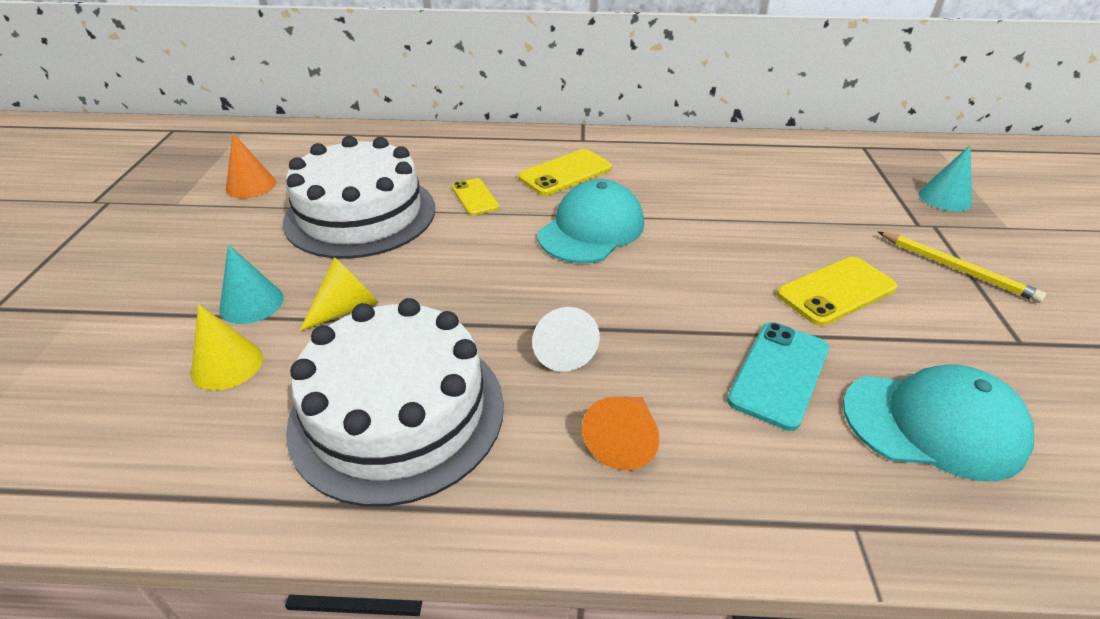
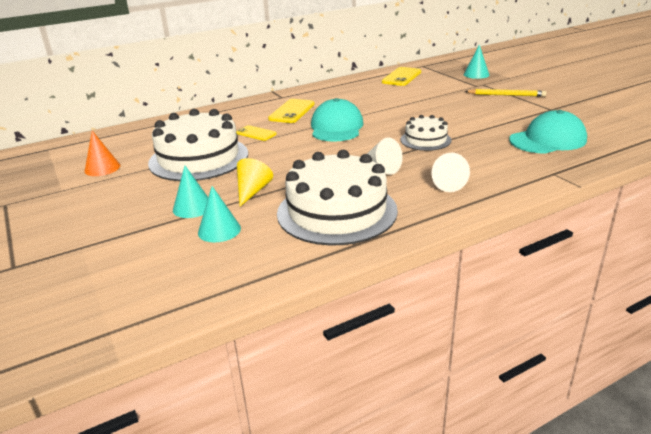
camera: 30 degrees left, 10 degrees down
(227, 365) = (219, 230): yellow cone -> turquoise cone
(623, 440) = (446, 183): orange cone -> white cone
(697, 317) = (425, 140): none -> white cake
(779, 374) = (479, 145): turquoise phone -> none
(836, 291) = (470, 115): yellow phone -> yellow phone (401, 77)

